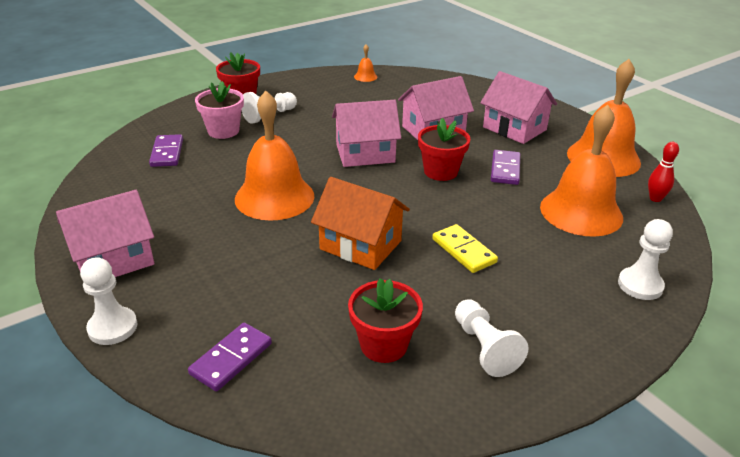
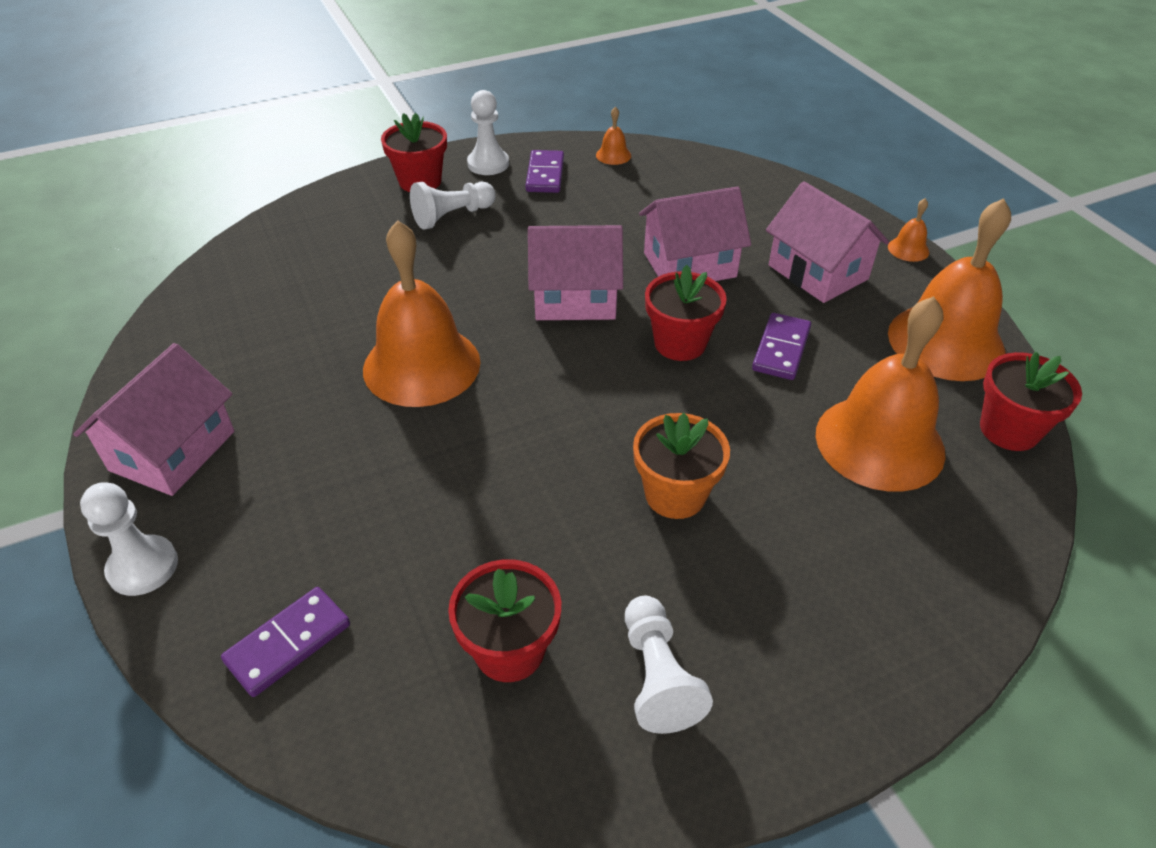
camera: 10 degrees right, 10 degrees up
(113, 259) = (173, 451): pink house -> pink house turned 45 degrees counterclockwise
(167, 153) = (291, 271): purple domino -> purple domino (545, 174)
(223, 131) = (379, 239): pink flower pot -> none
(360, 245) = (523, 466): orange house -> none
(464, 251) = (675, 494): yellow domino -> orange flower pot
(565, 113) = (908, 249): none -> orange bell
(640, 285) = (935, 593): white pawn -> white pawn (488, 164)
(655, 198) = (1009, 430): red bowling pin -> red flower pot

